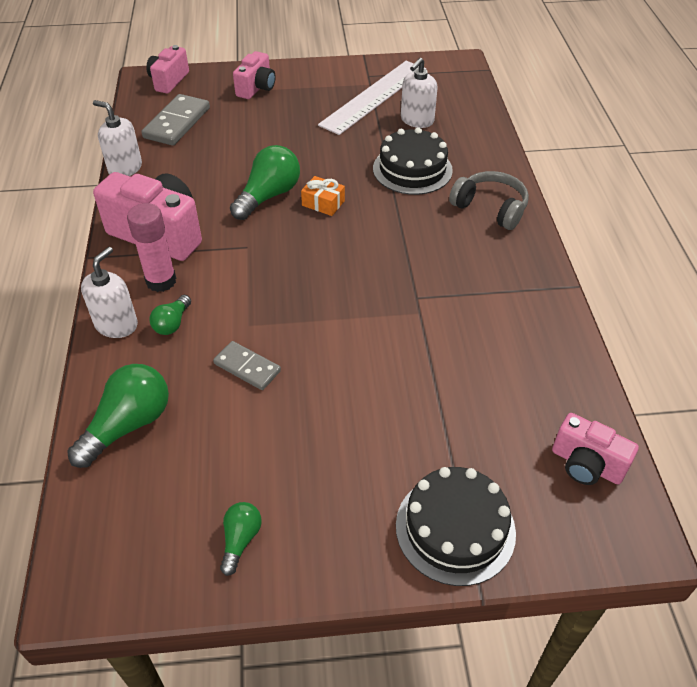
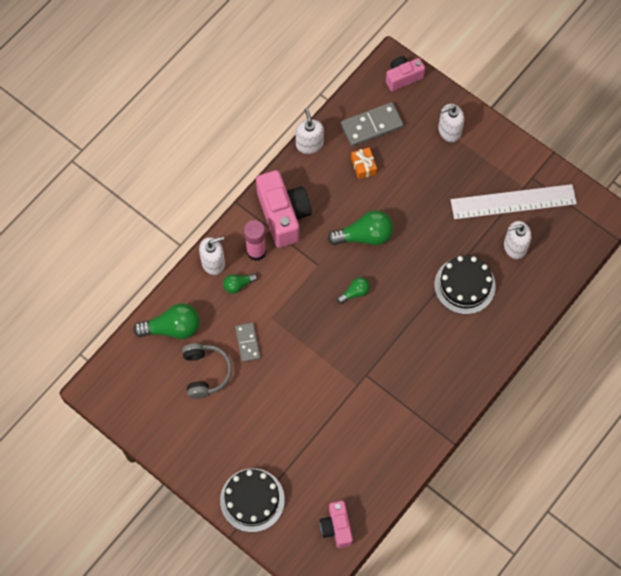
camera: 45 degrees right, 20 degrees up
(240, 540) = (168, 425): green light bulb -> green light bulb (354, 293)
(256, 88) = (449, 131): pink camera -> white soap dispenser
(323, 203) = (387, 267): orange gift -> orange gift (363, 166)
(490, 208) = (473, 353): grey headphones -> grey headphones (206, 372)

